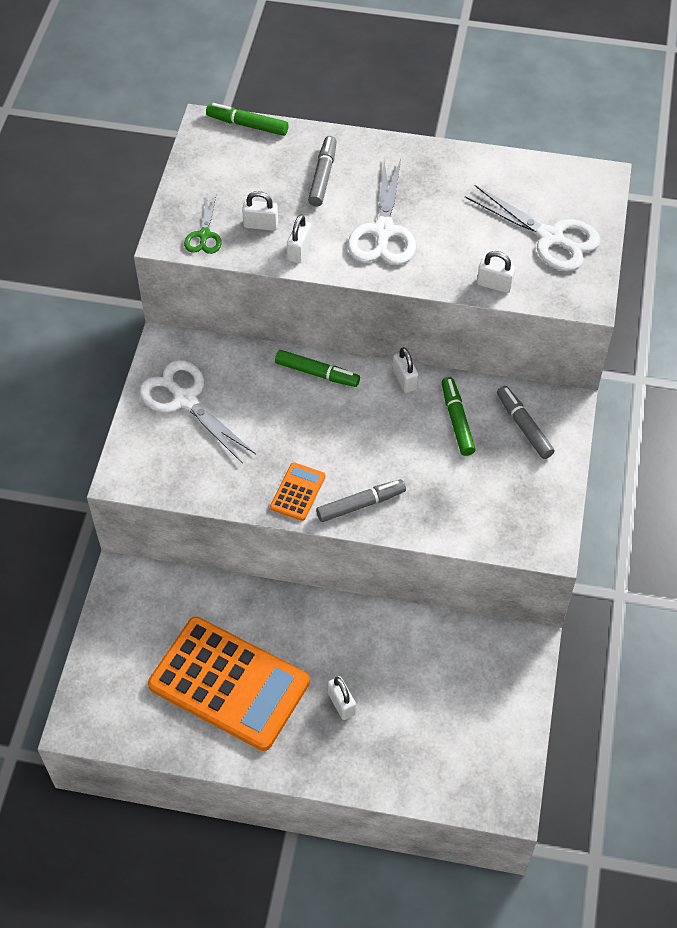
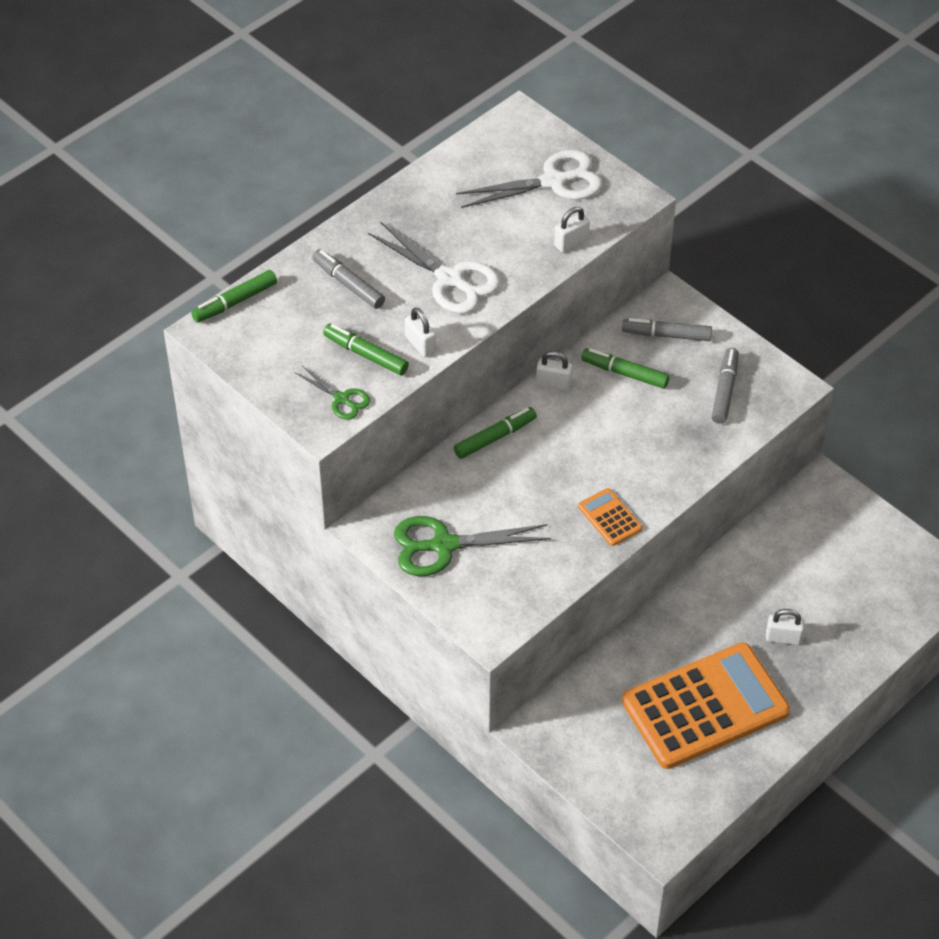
camera: 55 degrees left, 5 degrees down
(184, 400) = (443, 545): white scissors -> green scissors
(261, 225) = (366, 354): white padlock -> green marker
(361, 504) = (657, 482): grey marker -> grey marker (725, 390)

